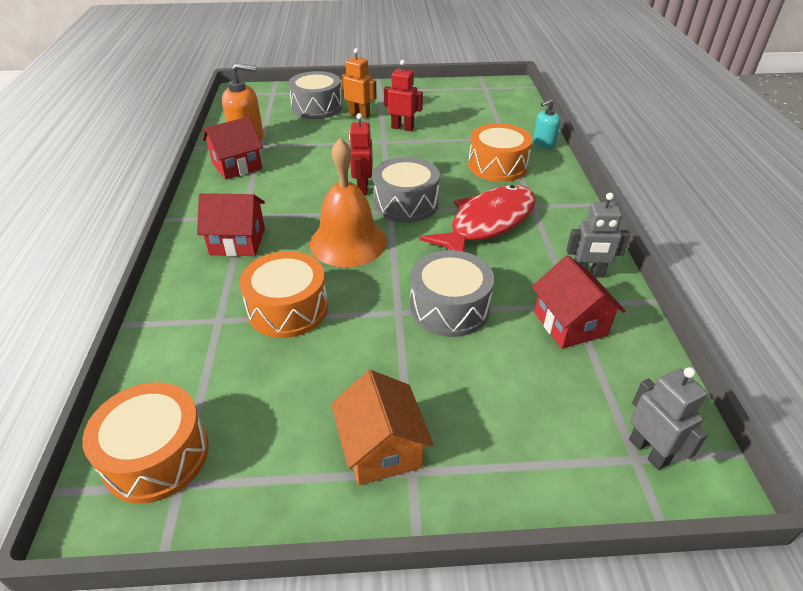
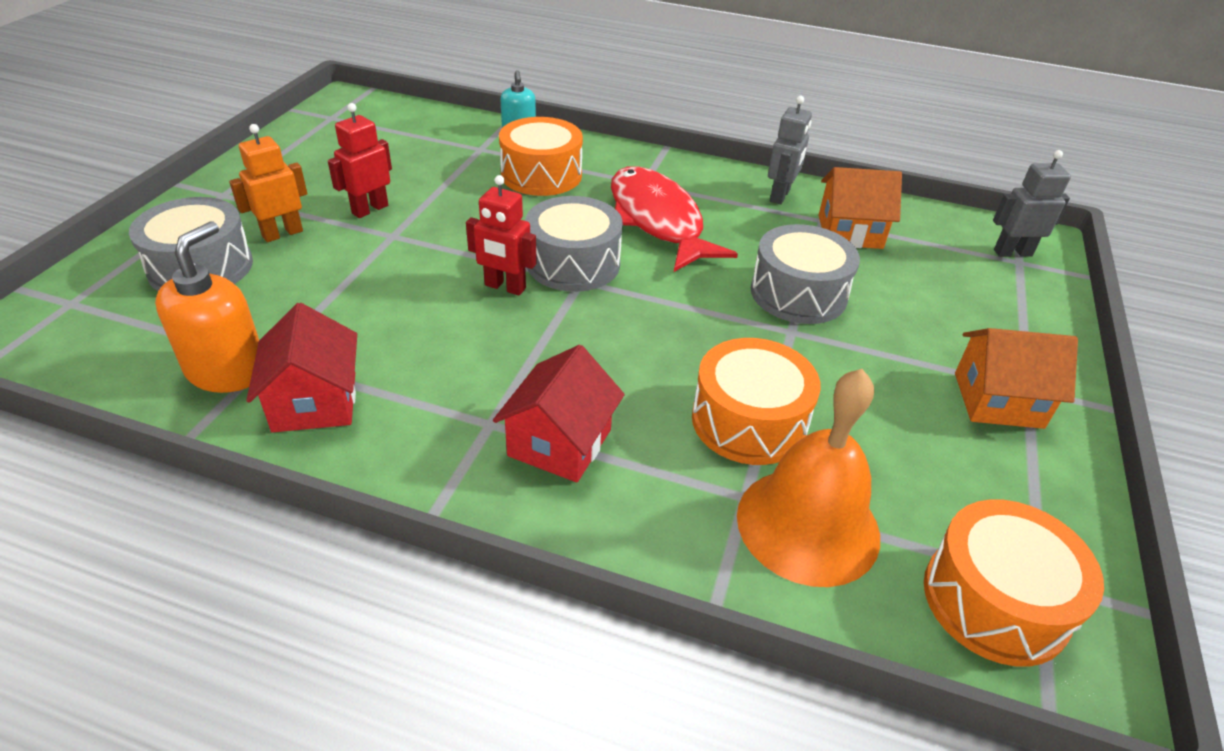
camera: 70 degrees left, 0 degrees up
(348, 242) = (630, 333): orange bell -> orange bell (808, 525)
(570, 324) = (850, 232): red house -> orange house

